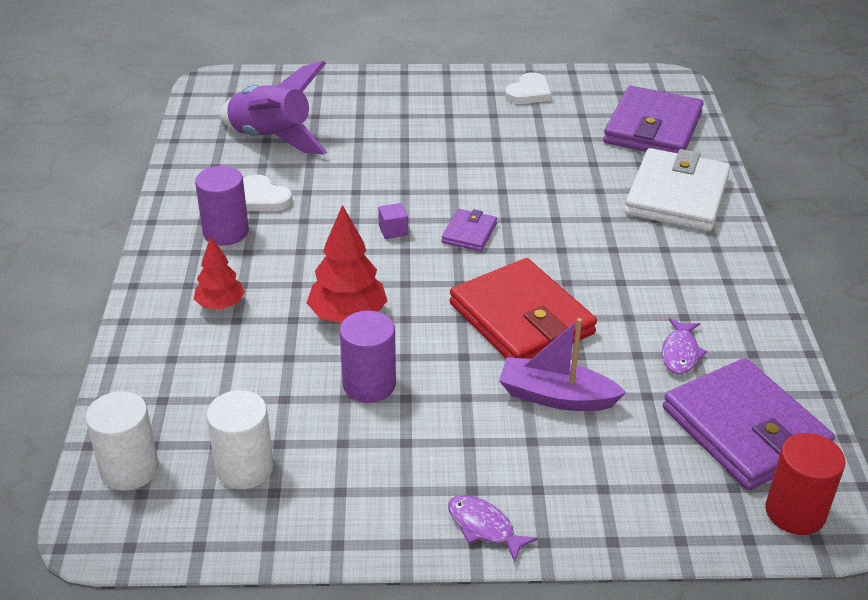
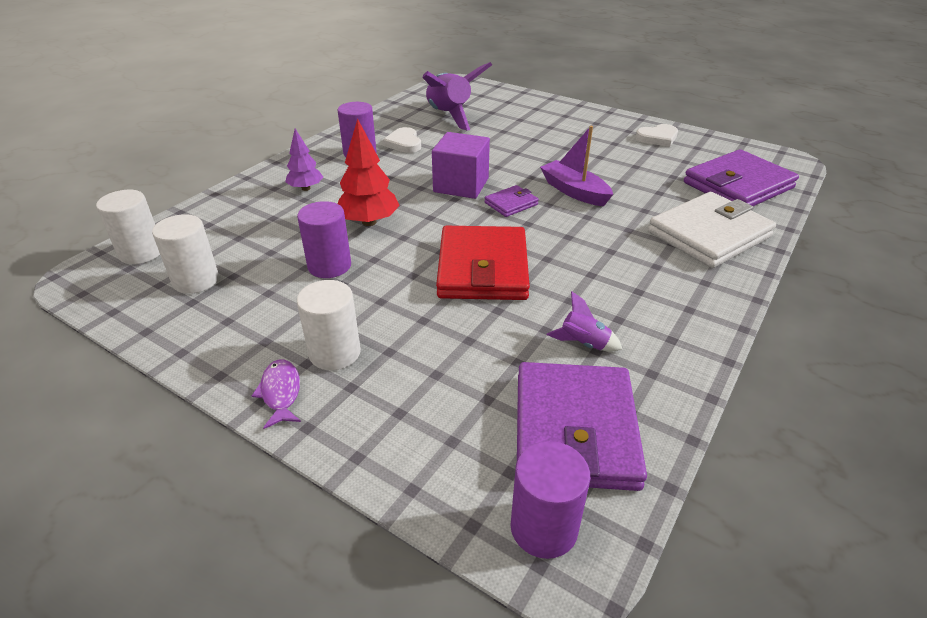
camera: 35 degrees right, 0 degrees up
(220, 305) = (306, 188): red tree -> purple tree
(393, 230) = (461, 185): purple cube -> purple cube, size x2.35
(486, 467) = (335, 353): none -> white cylinder
(556, 396) = (444, 330): purple boat -> purple boat (574, 191)
(680, 353) = (583, 344): purple fish -> purple rocket
(795, 512) = (544, 527): red cylinder -> purple cylinder

